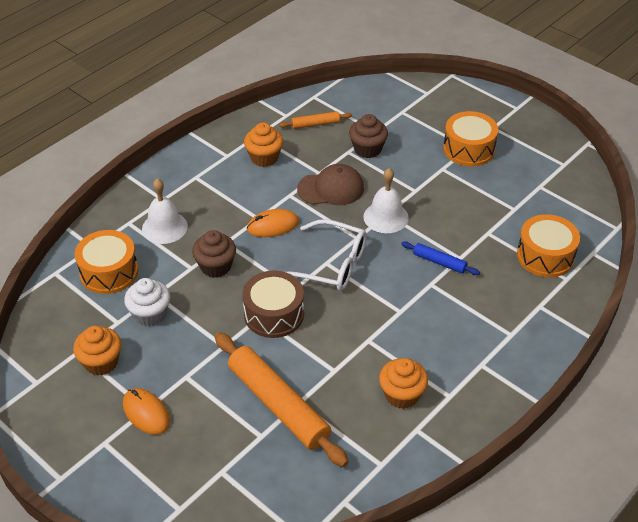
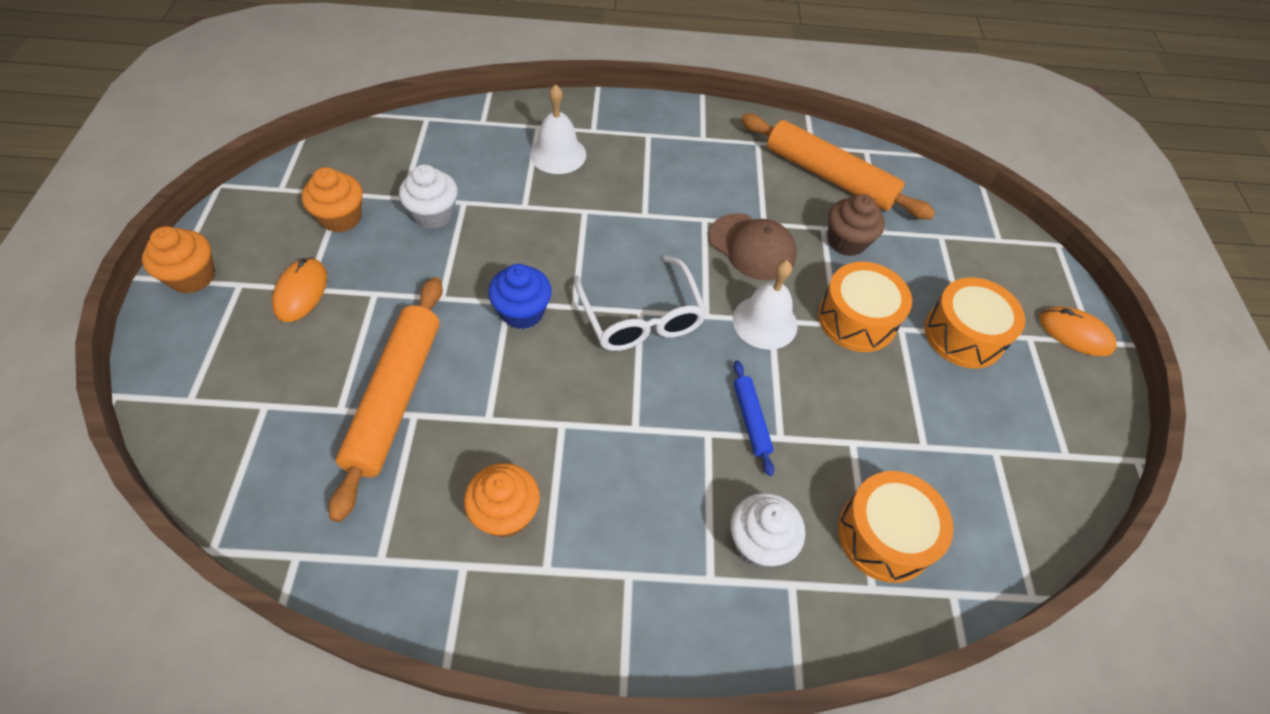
camera: 45 degrees right, 10 degrees up
(109, 272) = (461, 152): orange drum -> orange drum (857, 319)
(216, 266) = (544, 223): brown cupcake -> none
(264, 158) = (733, 167): orange cupcake -> orange cupcake (192, 277)
(273, 225) = (646, 232): orange mouse -> orange mouse (1075, 333)
(274, 314) = (522, 312): brown drum -> blue cupcake
(315, 124) = (829, 176): orange rolling pin -> orange rolling pin, size x2.12
(508, 303) = (759, 542): none -> white cupcake

